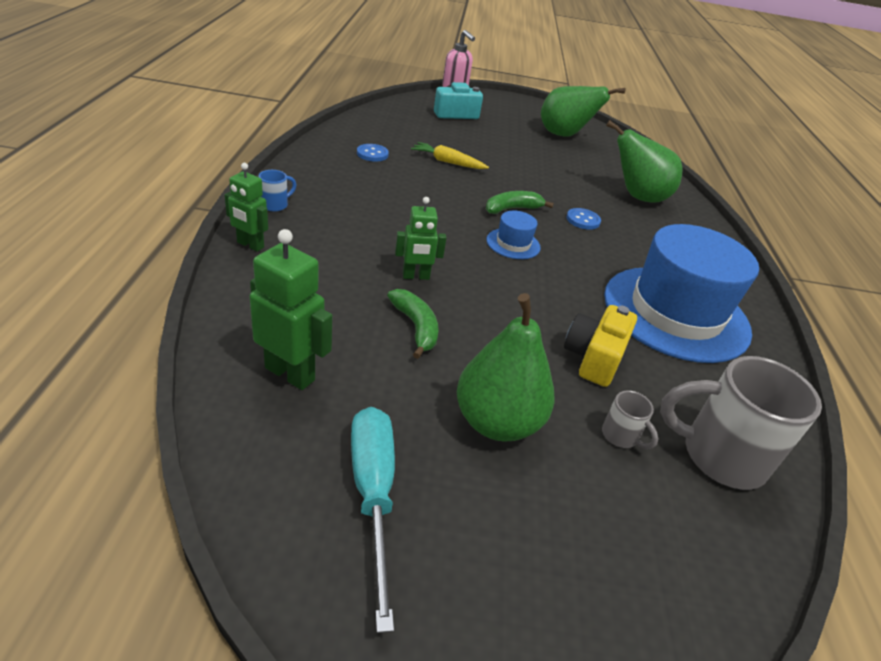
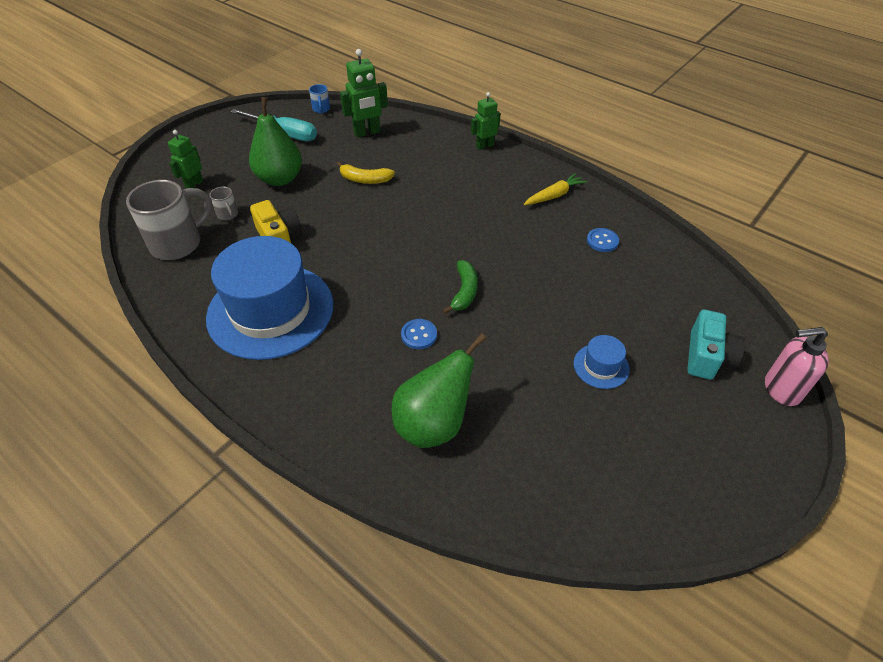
camera: 130 degrees right, 10 degrees up
(275, 205) = (530, 166): blue mug -> blue mug (321, 109)
(416, 276) = (409, 197): green robot -> green robot (194, 184)
(416, 327) = (365, 179): green banana -> yellow banana
(447, 162) = (572, 288): yellow carrot -> yellow carrot (554, 195)
(513, 244) = (414, 264): blue hat -> blue hat (601, 366)
(564, 135) = (625, 458): green pear -> none
(621, 436) = (228, 215): grey mug -> grey mug turned 120 degrees counterclockwise

